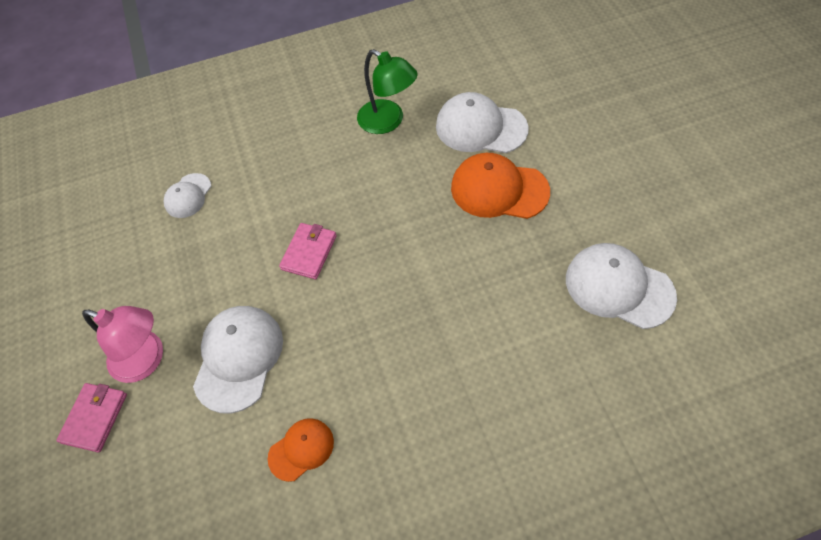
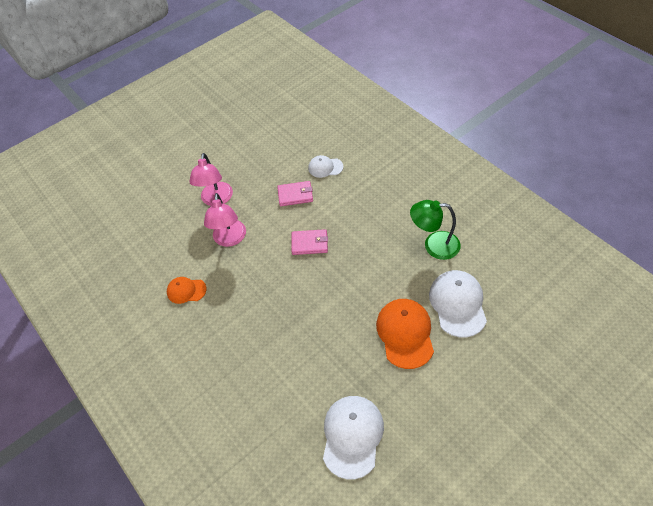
camera: 70 degrees right, 5 degrees down
(95, 418) = (179, 195): pink wallet -> pink wallet (295, 195)
(238, 358) = (229, 239): white cap -> pink lamp
(301, 449) = (186, 291): orange cap -> orange cap turned 150 degrees clockwise
(388, 121) = (434, 245): green lamp -> green lamp turned 75 degrees clockwise

